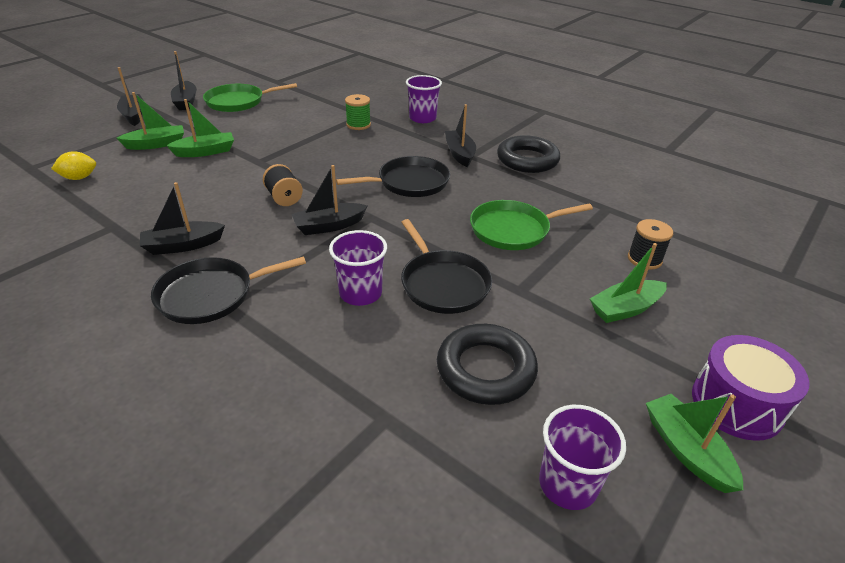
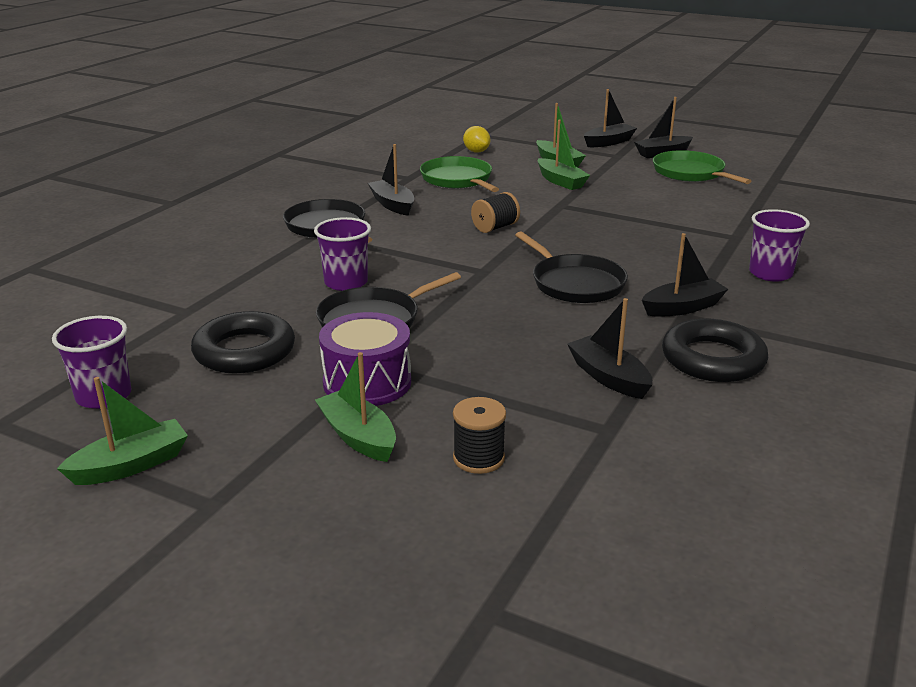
camera: 80 degrees right, 10 degrees down
(329, 226) = (454, 254): black boat -> black boat (608, 377)
(358, 125) = (702, 238): green spool -> none
(513, 230) = (503, 355): green pan -> green pan (458, 179)
(736, 404) = (193, 510): purple drum -> purple drum (367, 382)

